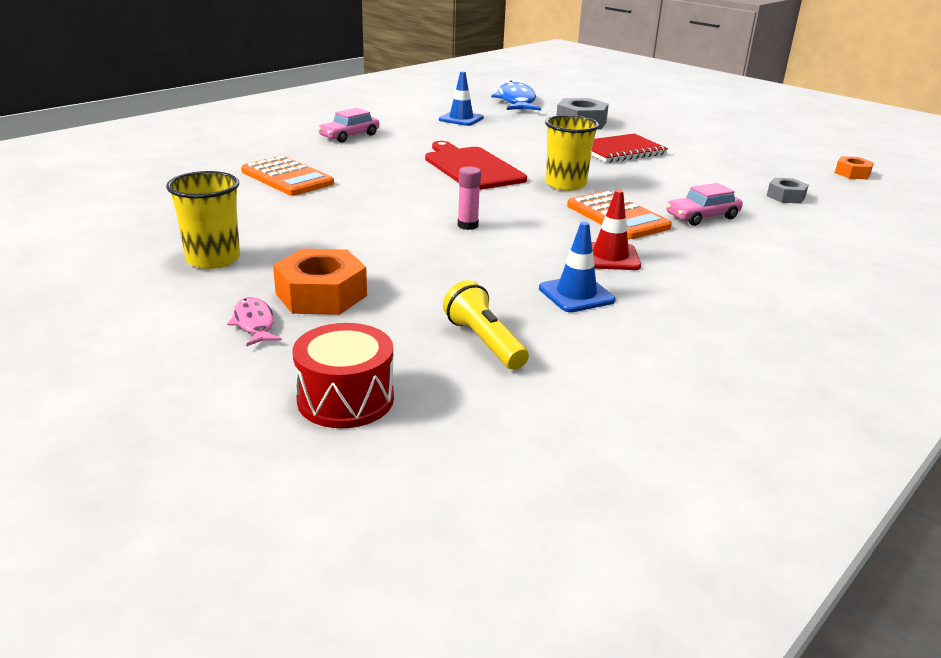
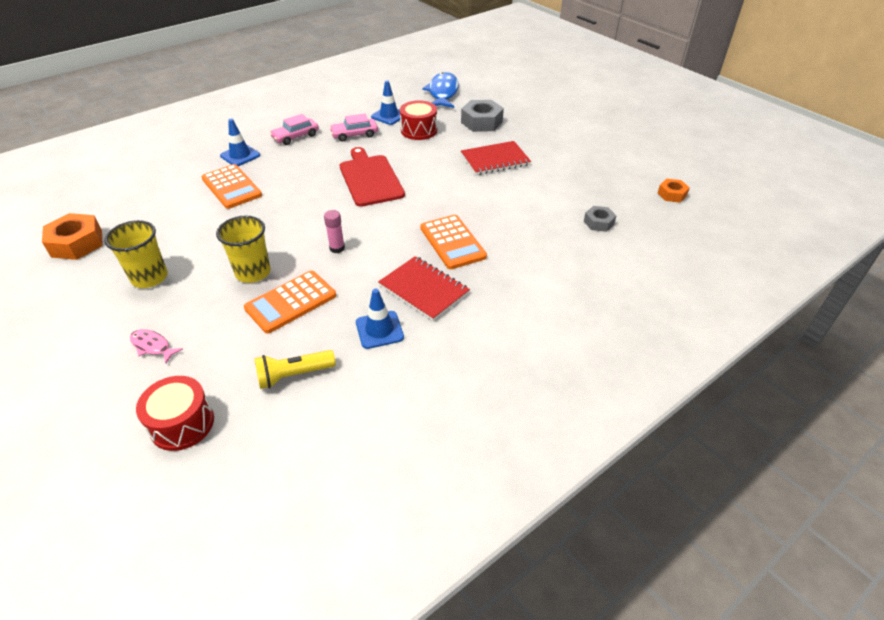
camera: 10 degrees right, 15 degrees up
(254, 323) = (152, 346): pink fish -> pink fish turned 45 degrees counterclockwise
(283, 152) = (240, 155): none -> blue traffic cone
(321, 295) = (206, 319): orange nut -> orange nut (77, 243)
(435, 274) = (291, 302): none -> orange calculator
(484, 342) = (293, 375): yellow flashlight -> yellow flashlight turned 90 degrees counterclockwise
(507, 129) = (419, 130): none -> red drum
(566, 184) = (432, 201): yellow cup -> yellow cup (253, 272)
(610, 257) = (424, 289): red traffic cone -> red notebook
(702, 217) = (518, 245): pink car -> pink car (354, 134)

